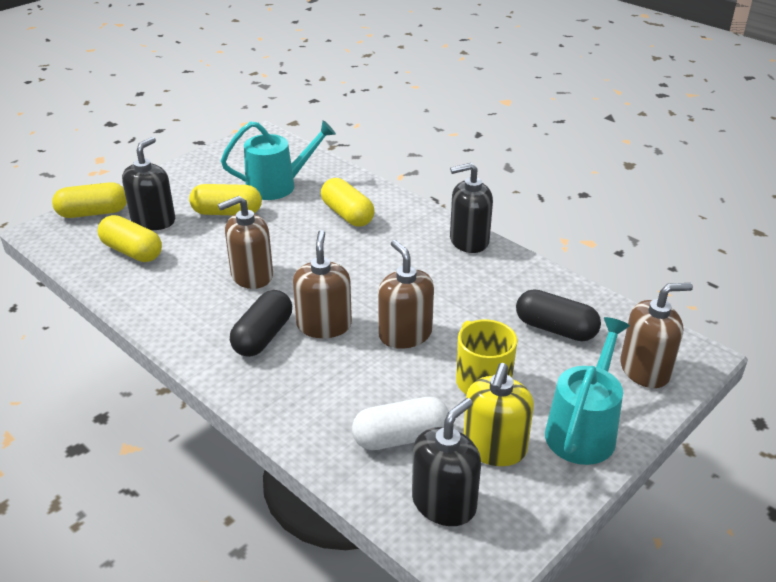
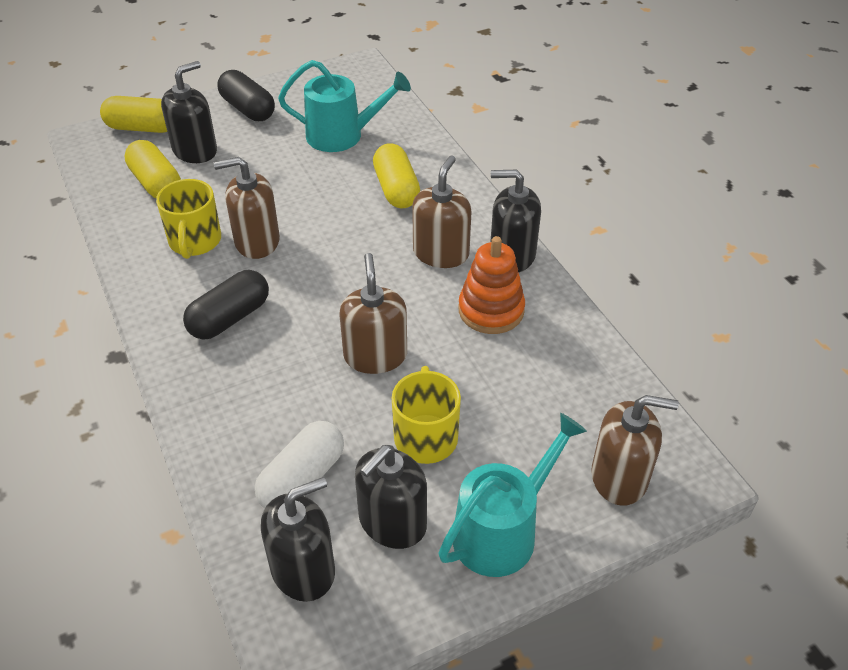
camera: 20 degrees right, 10 degrees up
(195, 287) = (194, 241): none -> yellow mug
(227, 212) = (272, 157): yellow capsule -> none
(324, 325) = (297, 321): brown soap dispenser -> brown soap dispenser (441, 253)
(400, 437) = (302, 479): white capsule -> white capsule turned 60 degrees counterclockwise
(477, 281) = (491, 310): none -> orange stacking toy
(494, 448) = (392, 522): yellow soap dispenser -> black soap dispenser
(555, 329) = (545, 395): black capsule -> black capsule (248, 109)

